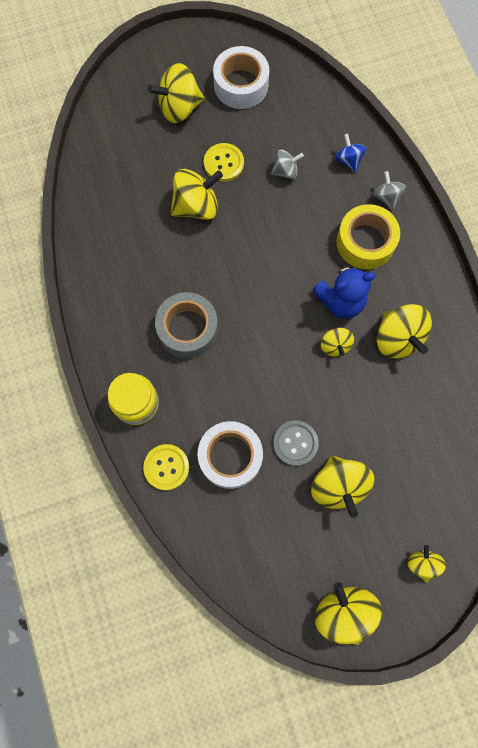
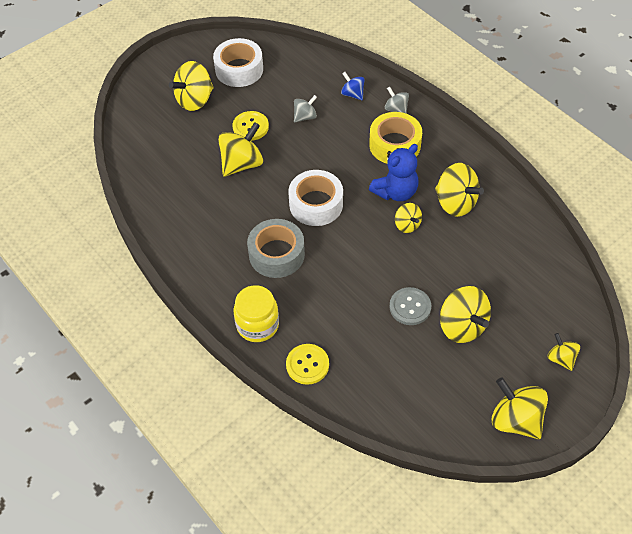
camera: 20 degrees left, 20 degrees down
(230, 456) = (359, 337): white tape -> white tape (316, 204)

